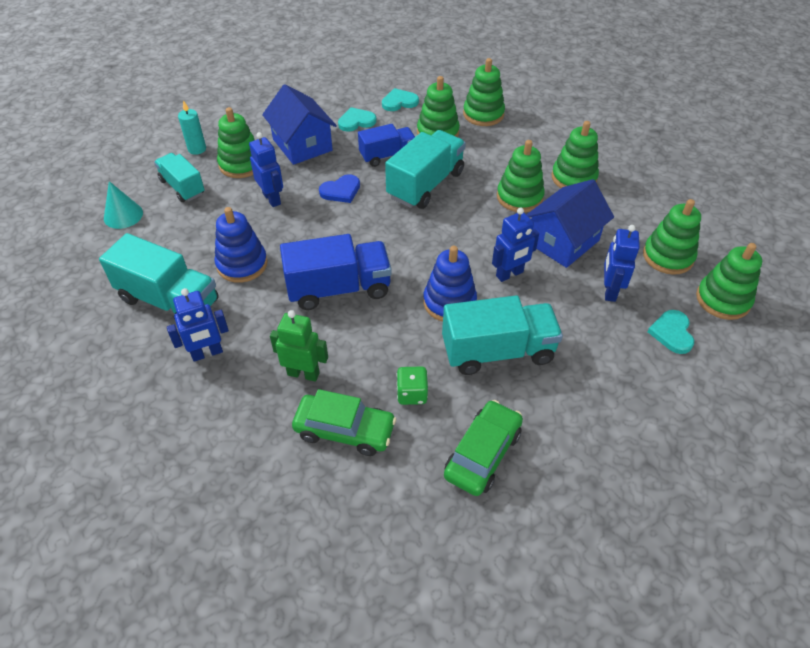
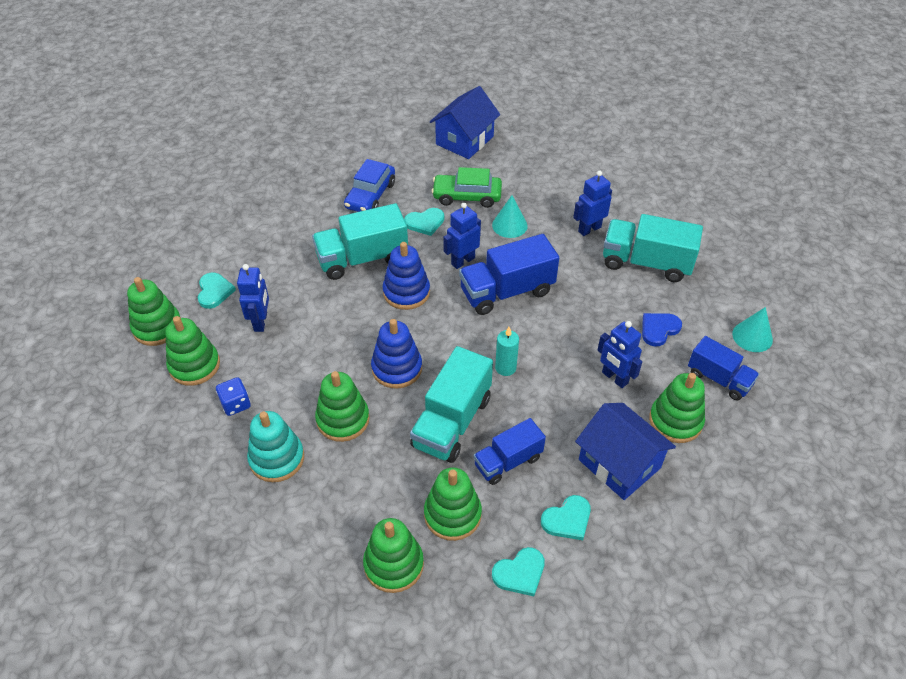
camera: 170 degrees right, 0 degrees up
(182, 187) = (719, 379): turquoise truck -> blue truck
(197, 149) = (742, 437): turquoise candle -> turquoise candle (505, 368)
(242, 264) = (604, 302): blue stacking toy -> blue stacking toy (397, 368)
(303, 373) = (509, 225): green robot -> turquoise cone
(341, 191) = (545, 399): blue heart -> blue heart (659, 329)
(412, 394) = (425, 222): green dice -> turquoise heart
(482, 454) = (370, 195): green car -> blue car
(509, 274) = (353, 326): blue robot -> blue robot (462, 261)
(563, 241) = (299, 368): blue house -> blue house (464, 140)
(574, 178) = (277, 458): green stacking toy -> turquoise stacking toy
(618, 219) = (236, 404): none -> blue dice

